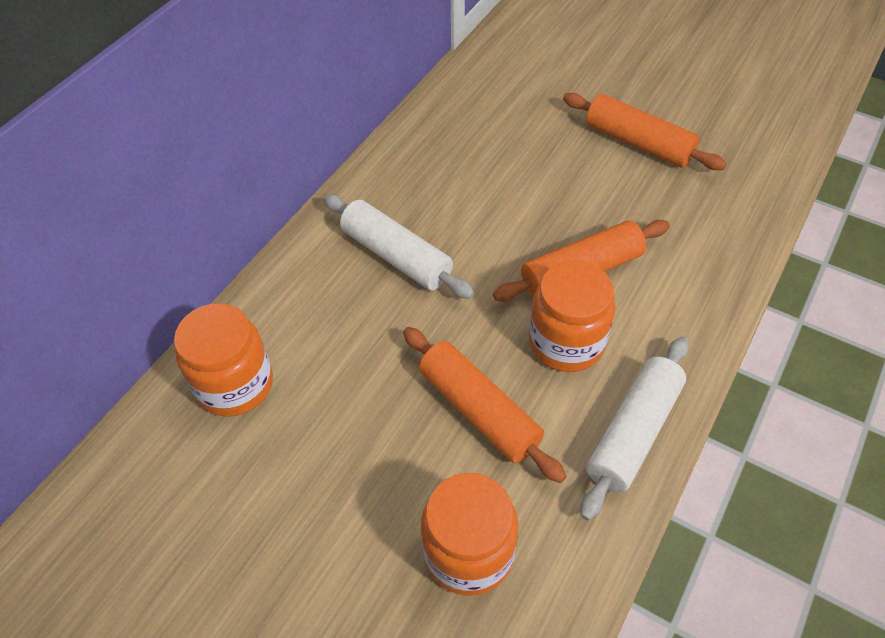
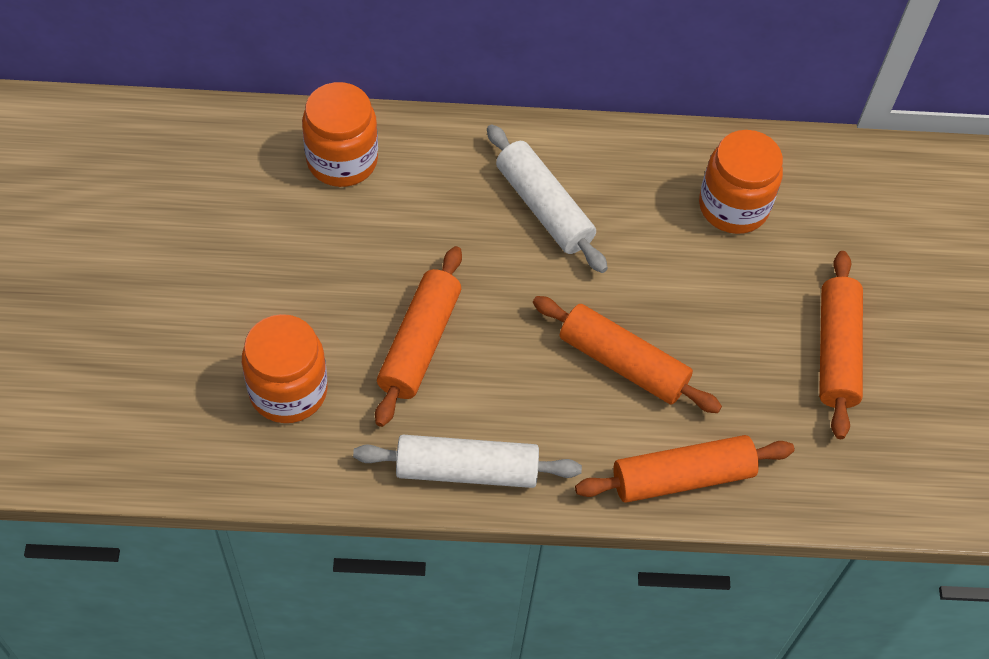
camera: 55 degrees right, 5 degrees up
(396, 256) = (543, 208): white rolling pin -> white rolling pin turned 45 degrees counterclockwise
(566, 342) = (531, 382): orange jar -> orange jar (733, 206)
(708, 281) = (682, 477): none -> orange rolling pin

